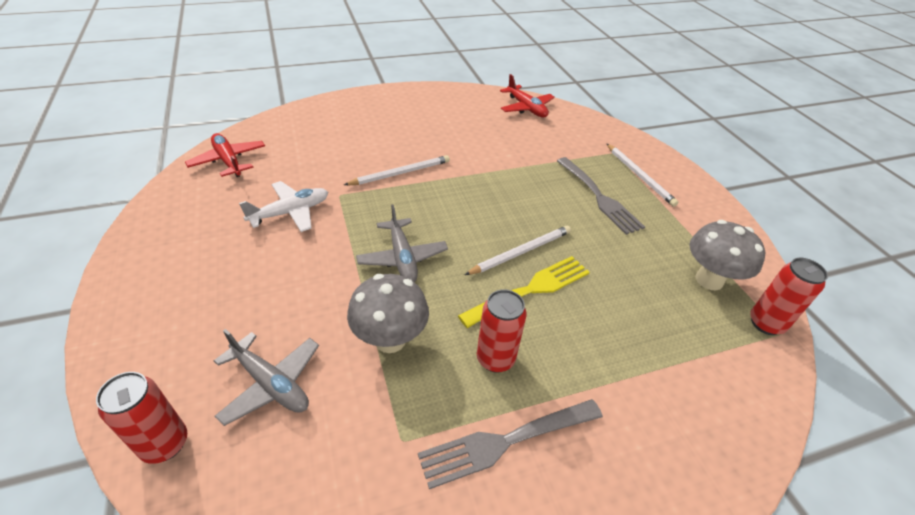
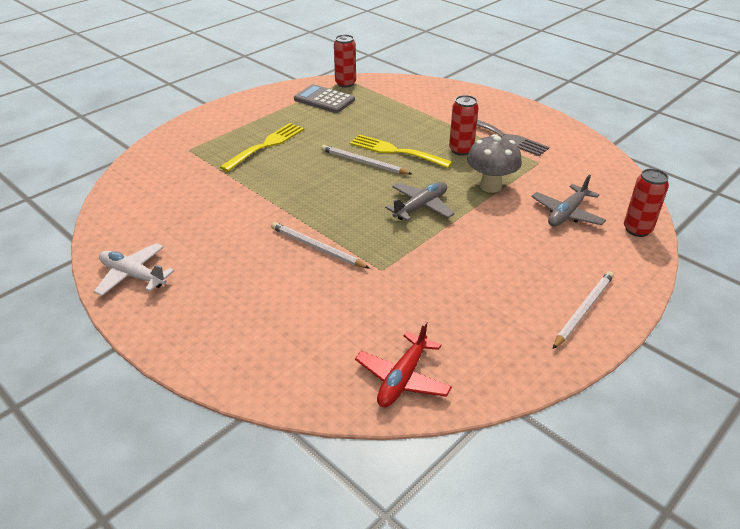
camera: 115 degrees left, 5 degrees down
(271, 384) = (567, 214): grey plane -> grey plane turned 150 degrees counterclockwise
(290, 212) = (432, 285): white plane -> white plane (133, 275)
(526, 108) = (125, 211): red plane -> none
(599, 197) = (266, 145): grey fork -> yellow fork
(639, 176) = (219, 134): white pencil -> white pencil (583, 310)
(709, 280) = (324, 100): grey mushroom -> grey calculator

